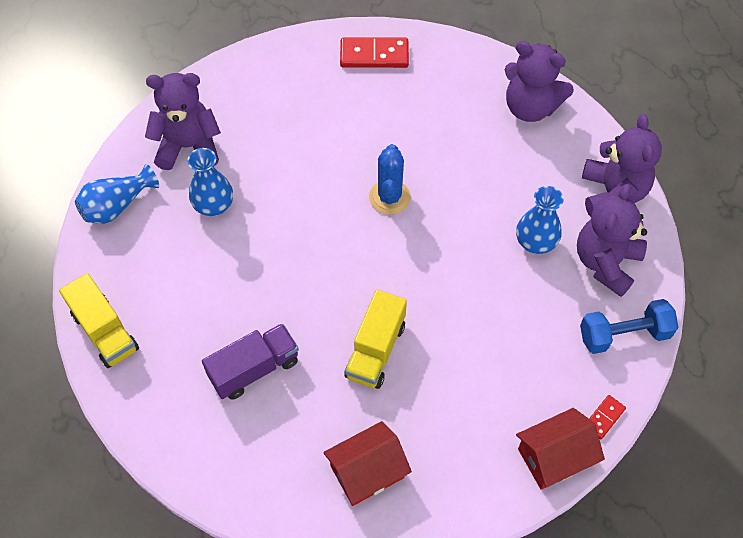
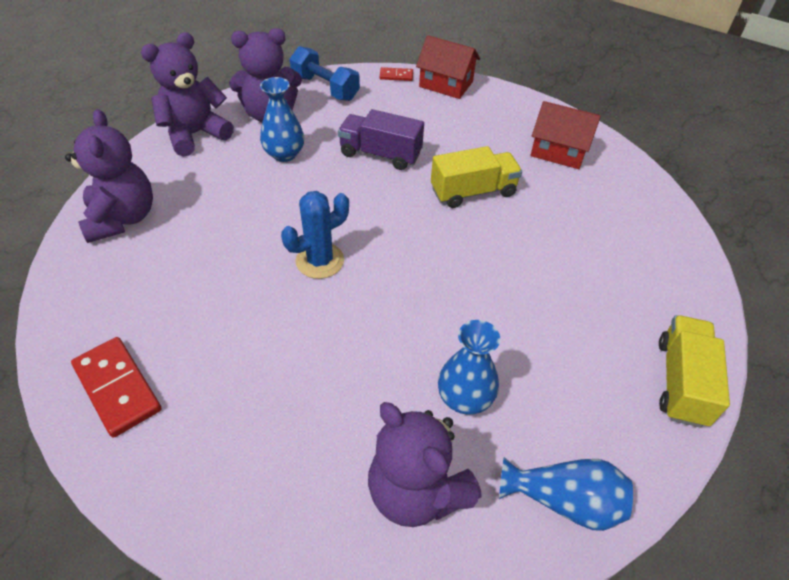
camera: 130 degrees left, 10 degrees down
(254, 369) = (573, 250): purple truck -> purple truck (380, 154)

